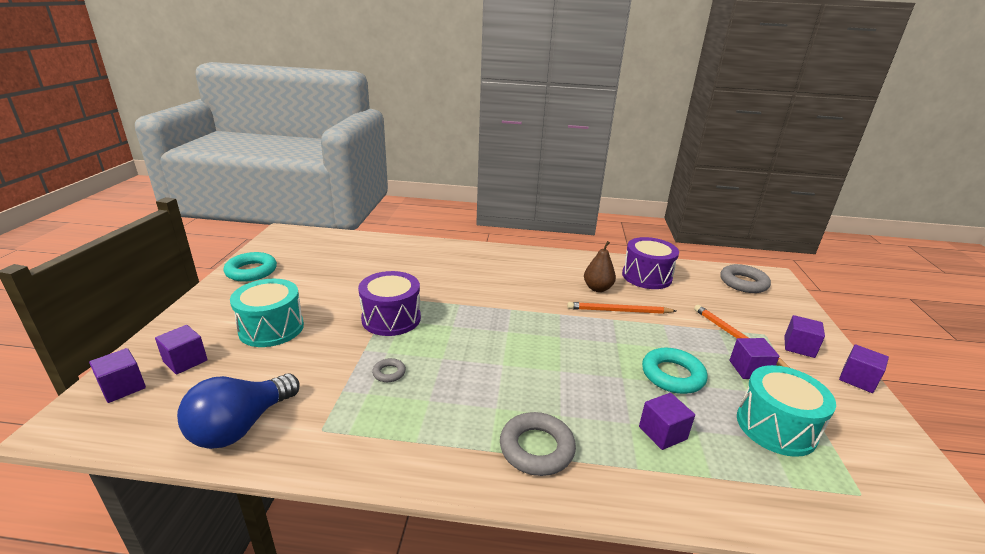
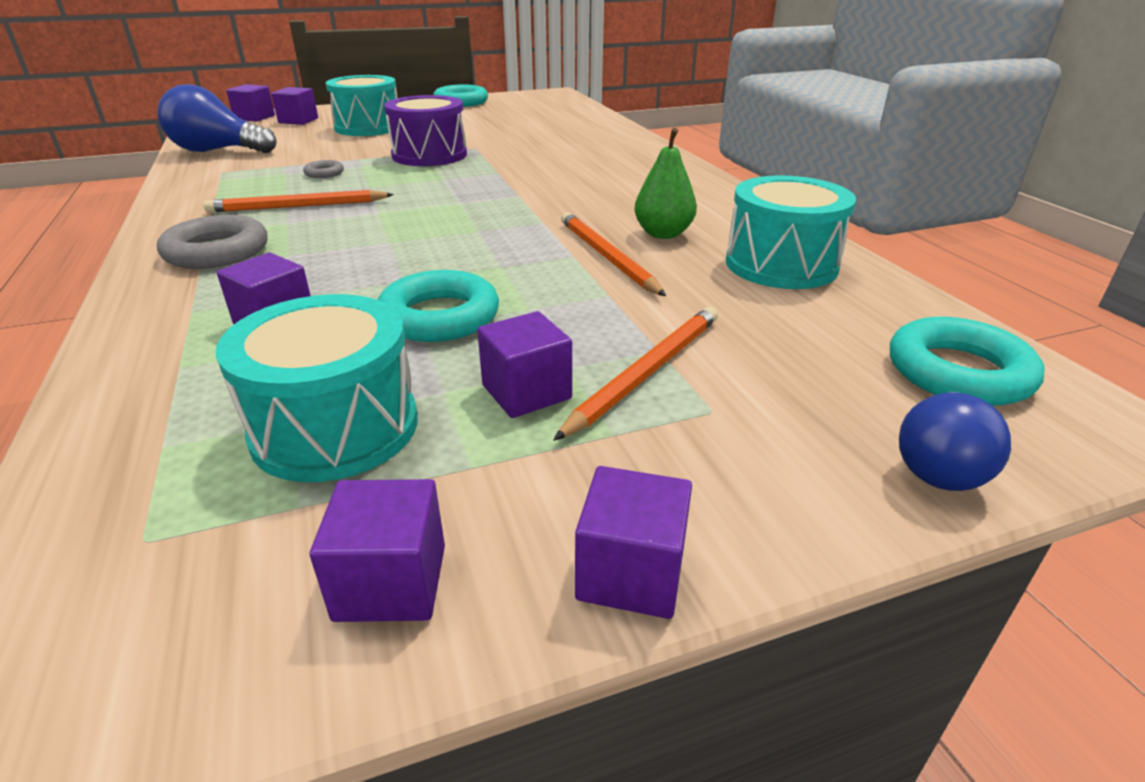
camera: 65 degrees right, 5 degrees up
(463, 397) = (298, 206): none -> orange pencil
(597, 288) = (663, 234): brown pear -> green pear
(646, 276) = (781, 265): purple drum -> turquoise drum
(743, 283) = (958, 372): grey ring -> turquoise ring
(797, 309) = (940, 464): none -> blue light bulb
(799, 347) = (706, 464): purple cube -> purple cube (391, 582)

